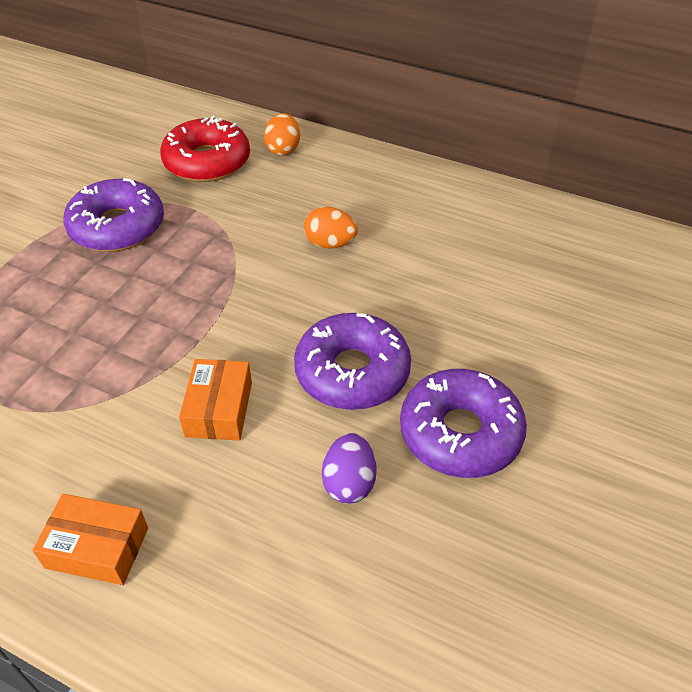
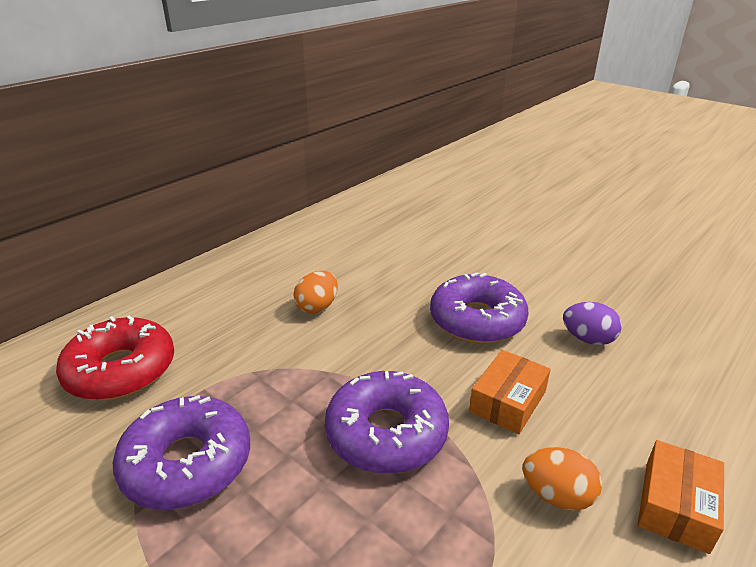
camera: 75 degrees left, 15 degrees down
(219, 409) = (508, 401): orange box -> orange box turned 75 degrees counterclockwise
(283, 149) = (151, 313): orange egg -> orange egg (557, 495)
(460, 433) = (542, 284): purple donut -> purple donut (386, 433)

